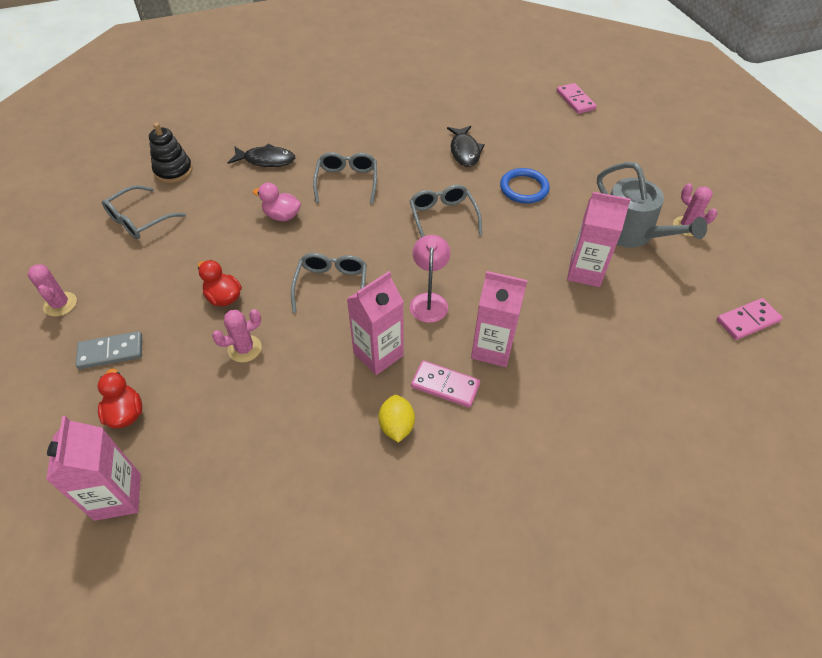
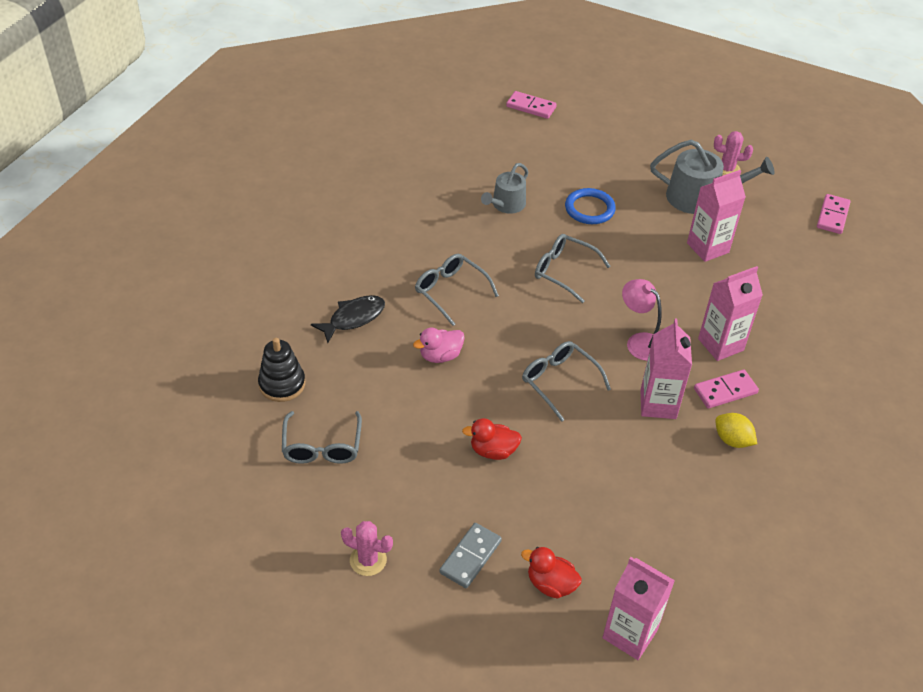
camera: 45 degrees left, 5 degrees down
(245, 349) = (565, 473): pink cactus -> none
(464, 151) = (506, 205): black fish -> grey watering can

